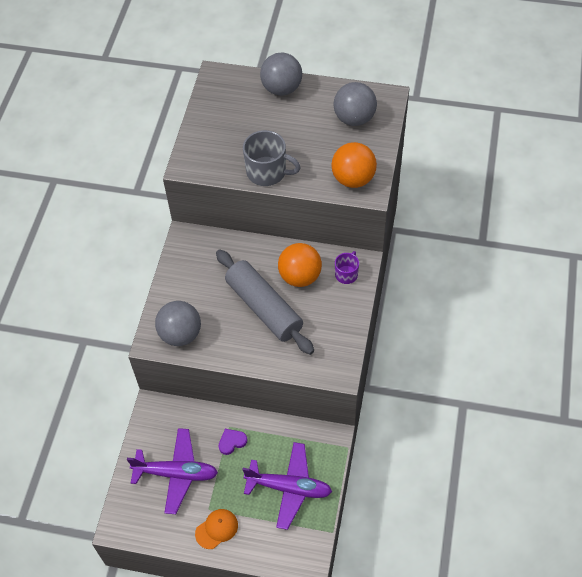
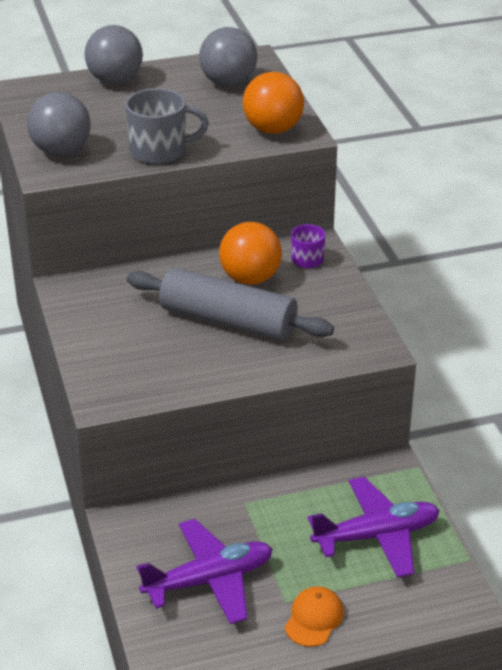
camera: 30 degrees left, 20 degrees down
(180, 334) = (135, 381): grey ball -> grey ball (61, 151)
(232, 442) = (261, 517): purple heart -> none

